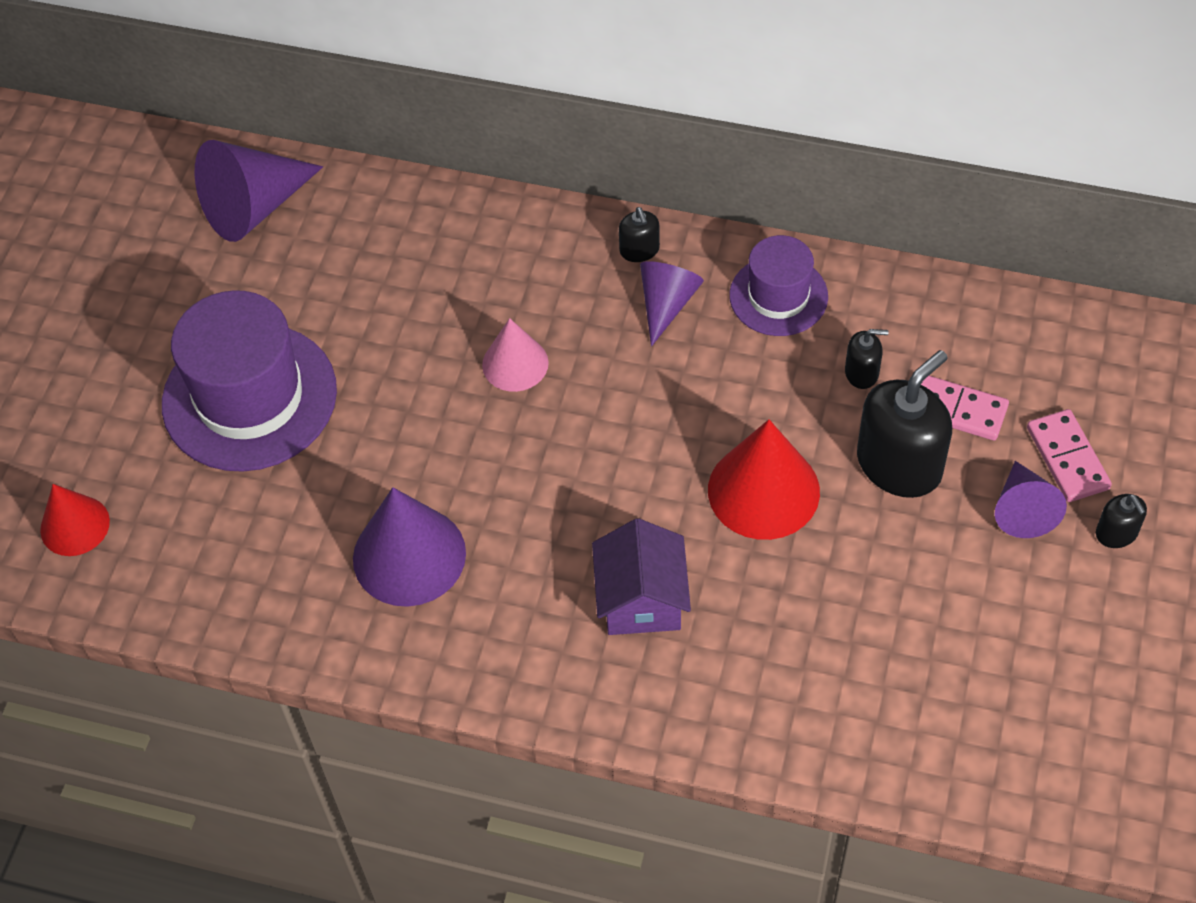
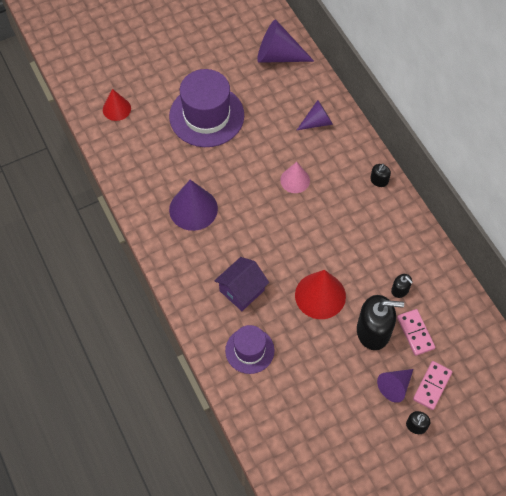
camera: 45 degrees right, 5 degrees up
(666, 304) = (365, 206): purple cone -> purple cone (317, 122)
(778, 296) = (405, 239): purple hat -> purple hat (249, 350)

